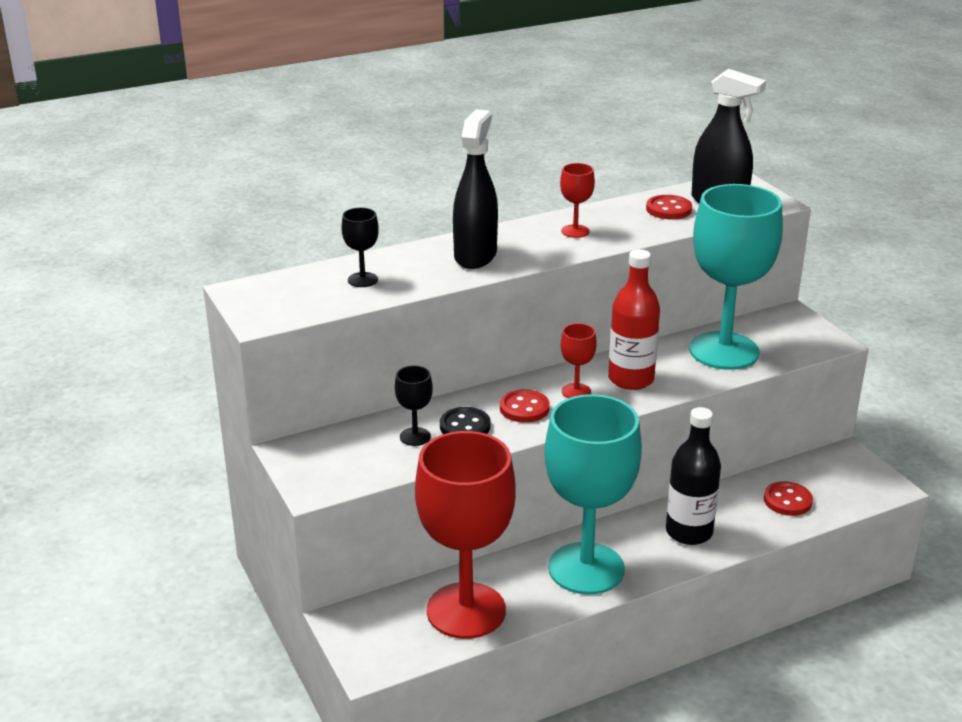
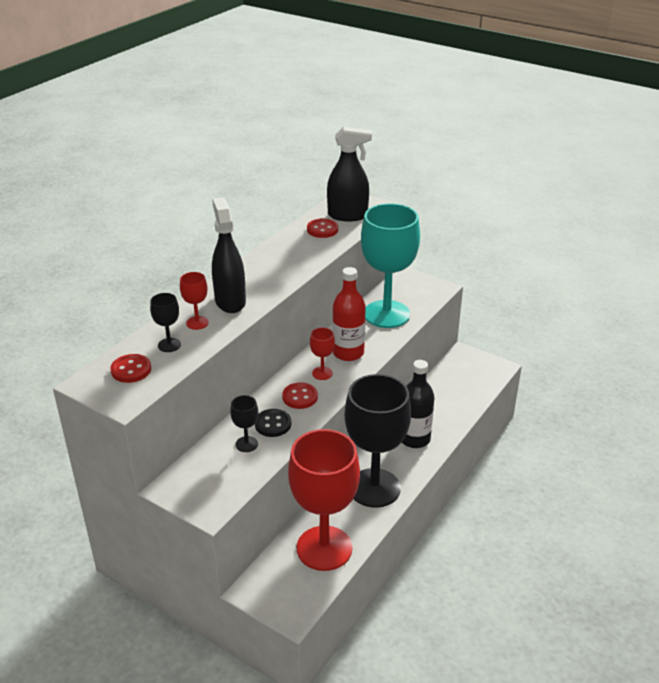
camera: 30 degrees left, 5 degrees up
(575, 231) = (278, 263): red goblet -> red goblet (197, 323)
(586, 568) = (374, 488): turquoise goblet -> black goblet
(787, 500) = (453, 396): red button -> red button (131, 370)

